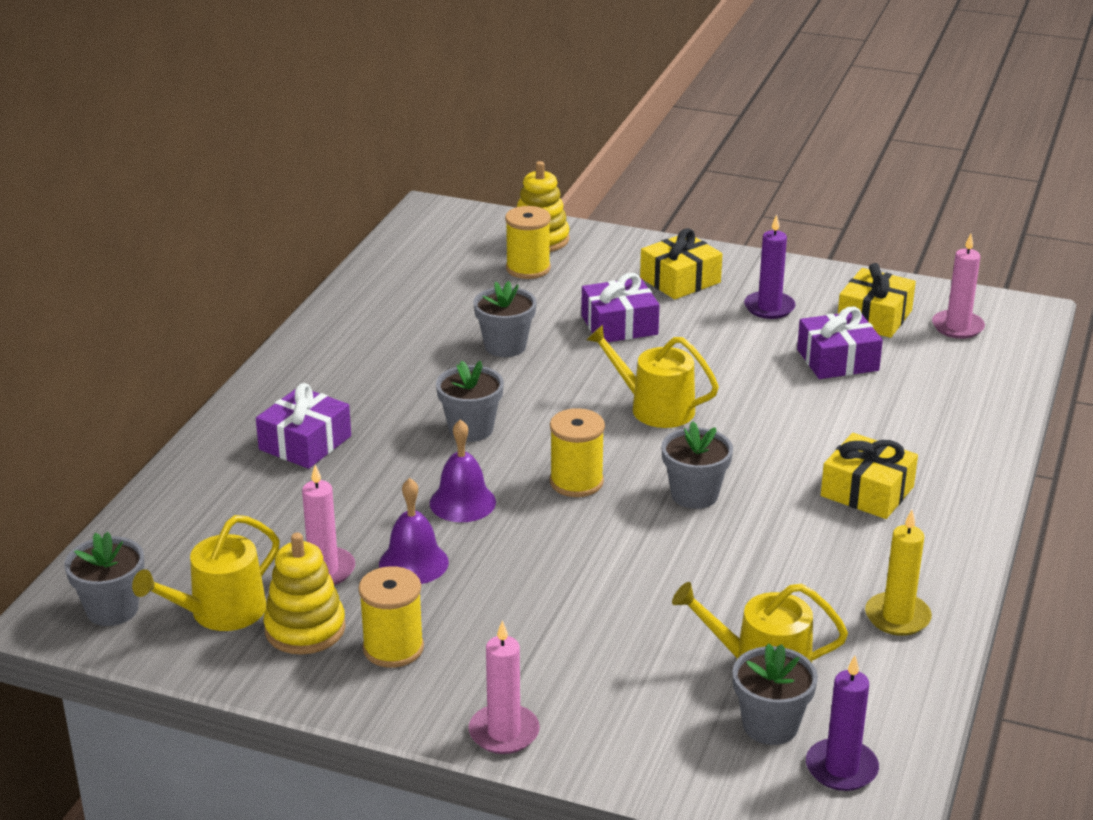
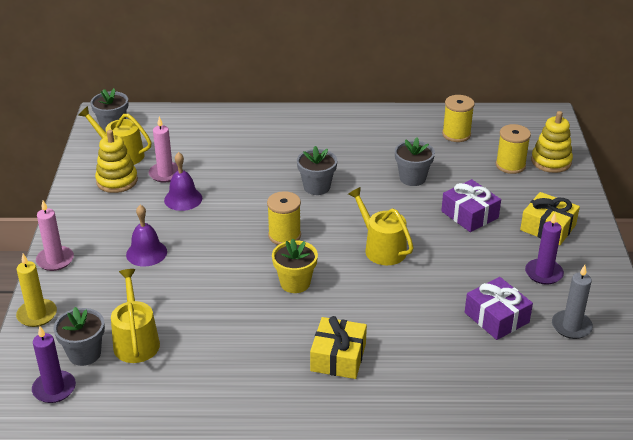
camera: 70 degrees right, 5 degrees up
(305, 443) = (272, 139): purple gift -> none
(393, 648) = (110, 210): yellow spool -> yellow spool (456, 134)
(462, 502) = (244, 201): purple bell -> purple bell (146, 253)
(655, 408) = (381, 248): yellow watering can -> yellow watering can turned 45 degrees counterclockwise
(694, 495) = (295, 283): grey flower pot -> yellow flower pot
(874, 317) = (571, 326): yellow gift -> grey candle
(897, 617) = (205, 392): yellow candle -> yellow candle (37, 315)
(957, 327) = (592, 373): pink candle -> none

